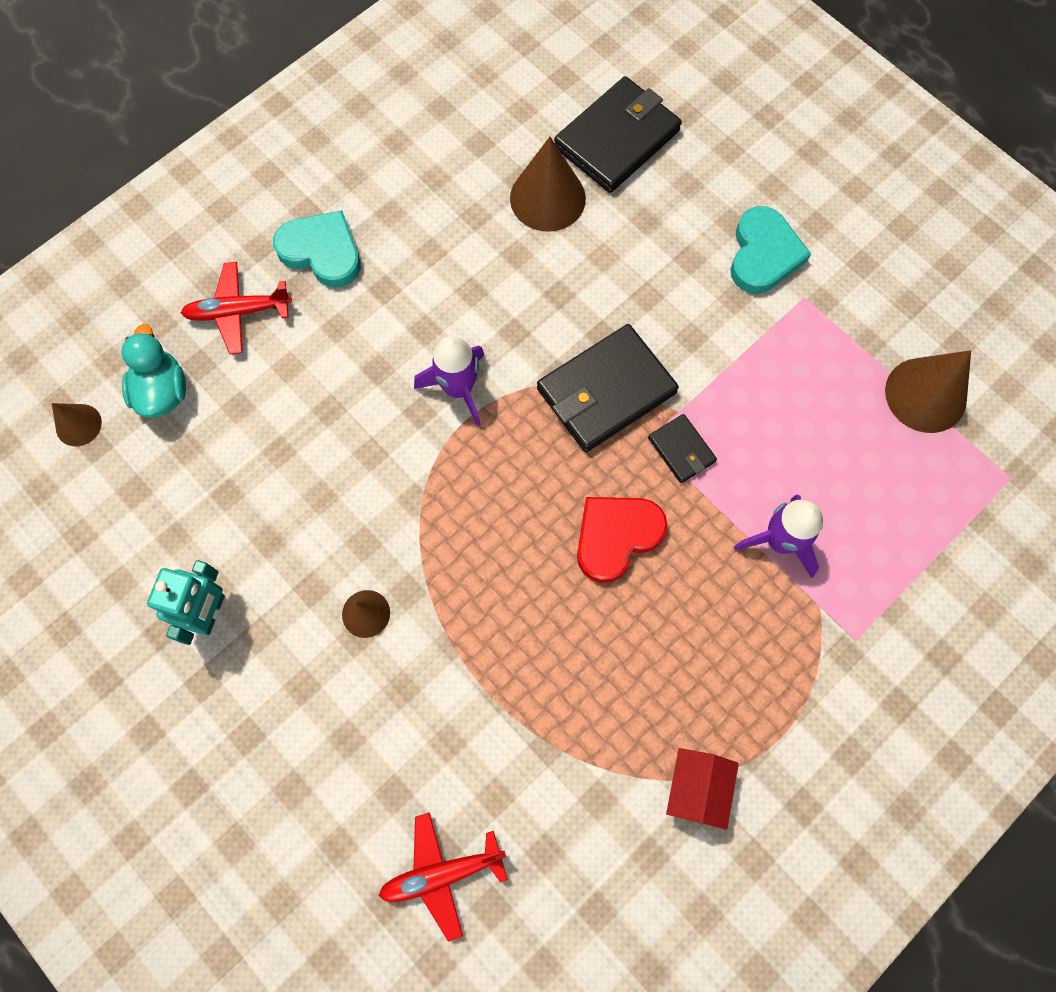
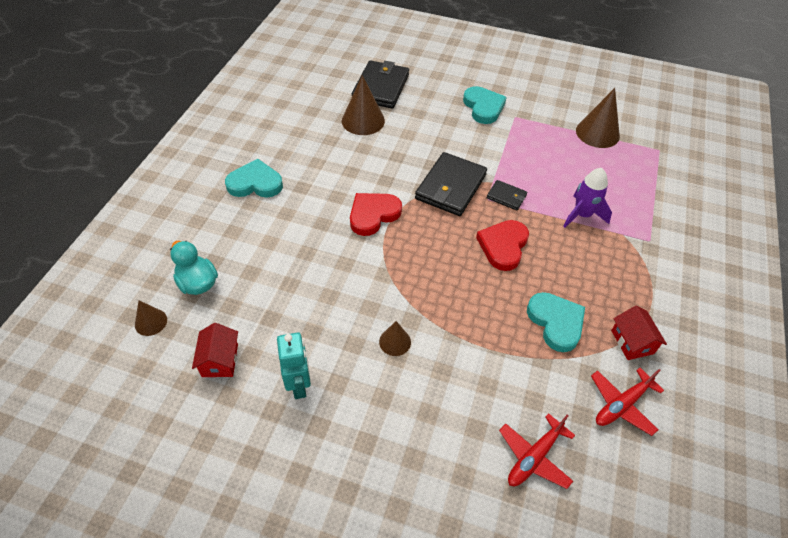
camera: 30 degrees left, 20 degrees down
(134, 526) = (220, 360): none -> red house
(238, 312) = (222, 227): red plane -> red plane (621, 405)
(458, 388) = (373, 215): purple rocket -> red heart
(607, 700) = (556, 322): none -> turquoise heart

